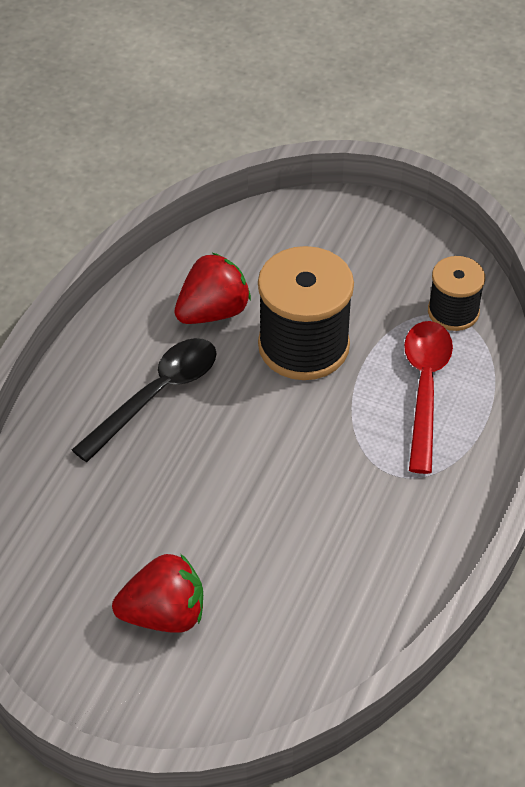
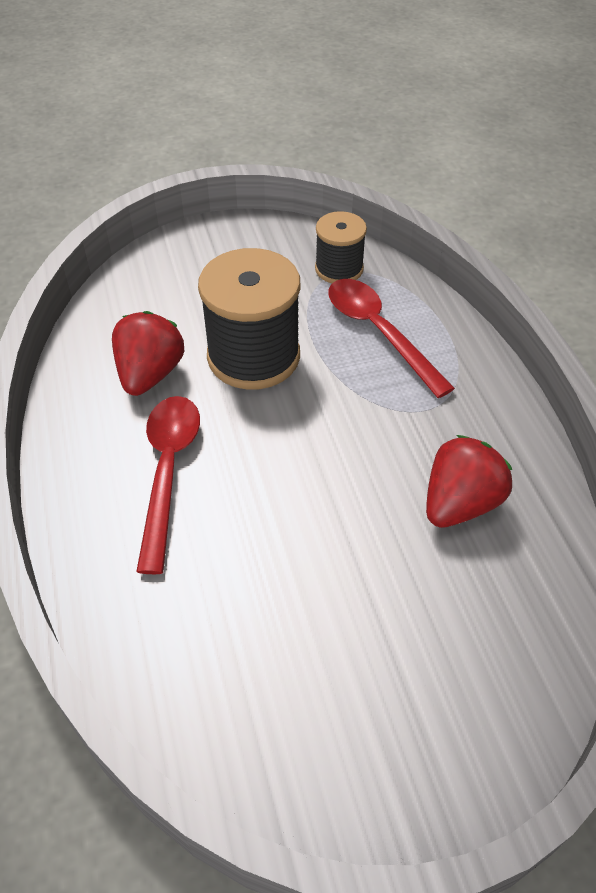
camera: 40 degrees left, 0 degrees up
(156, 395) = (168, 471): black spoon -> red spoon
(164, 614) = (375, 662): red strawberry -> red strawberry (460, 503)

